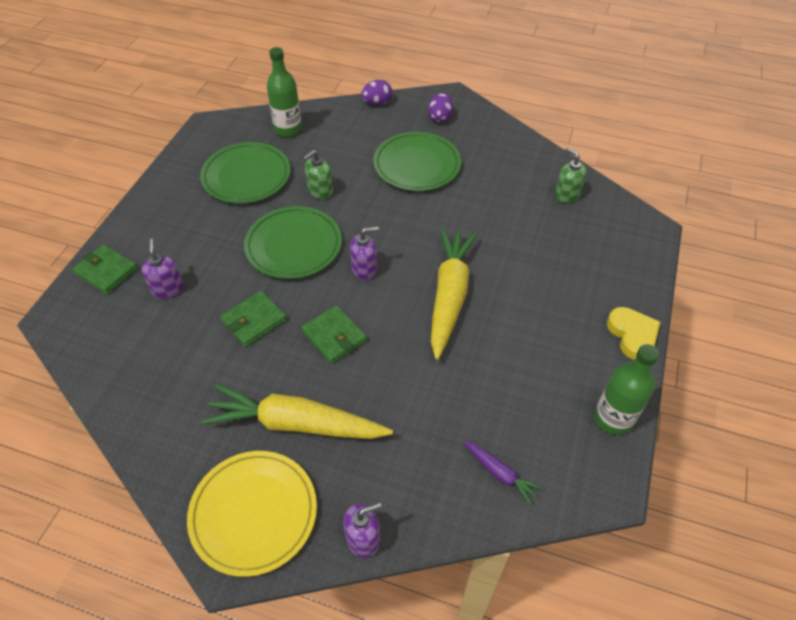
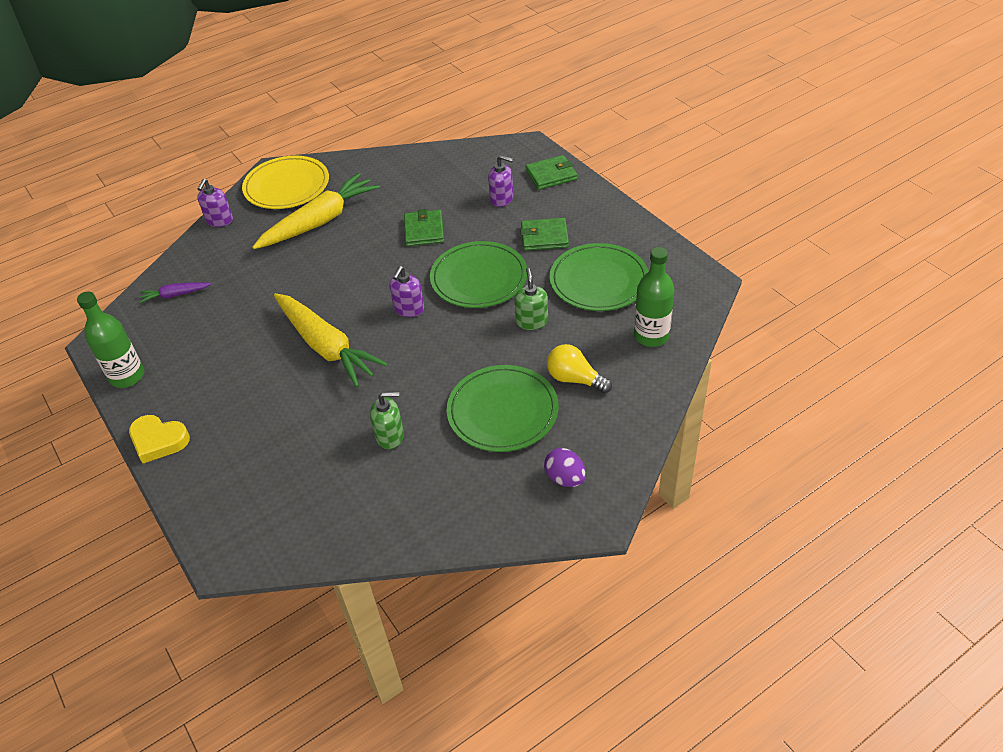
camera: 130 degrees right, 5 degrees down
(334, 336) = (364, 264): green wallet -> green wallet (544, 237)
(358, 146) = (575, 379): none -> yellow light bulb
(377, 102) = (642, 432): purple egg -> none
(567, 194) = (338, 514): green soap dispenser -> green soap dispenser (390, 436)

